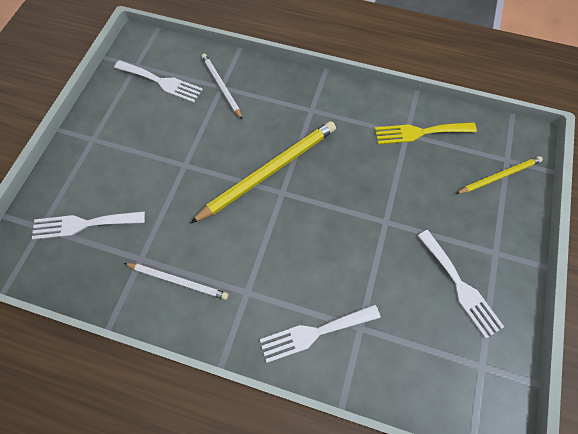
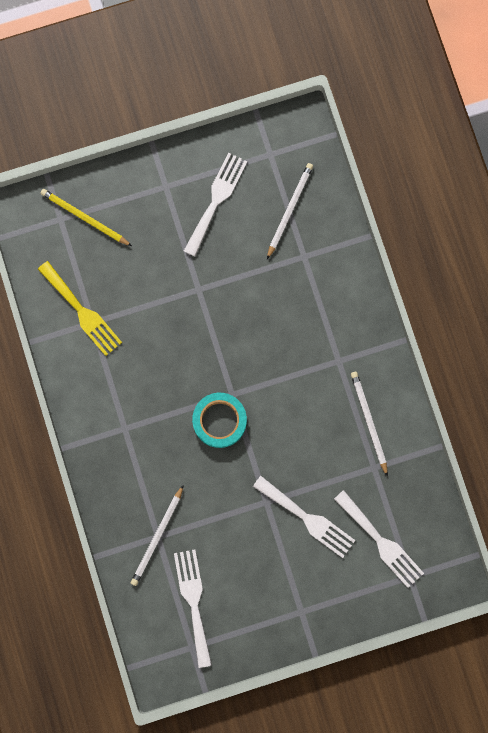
camera: 125 degrees left, 15 degrees up
(269, 171) = (219, 421): yellow pencil -> turquoise tape
(314, 333) = (332, 288): white fork -> white fork (307, 518)
(414, 346) = (289, 209): none -> white pencil

